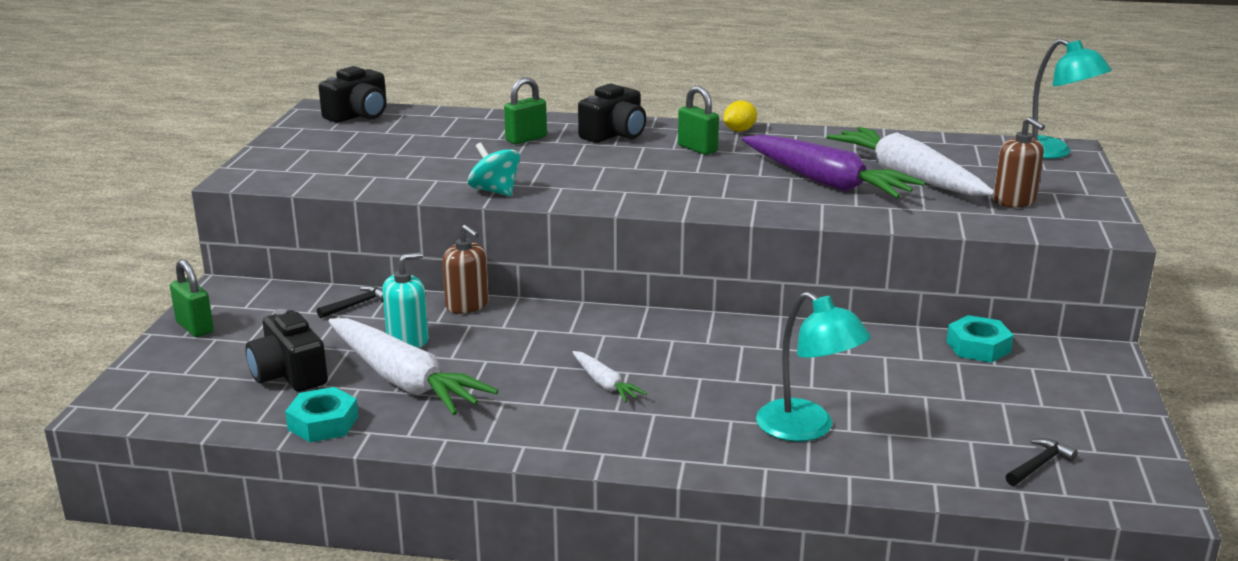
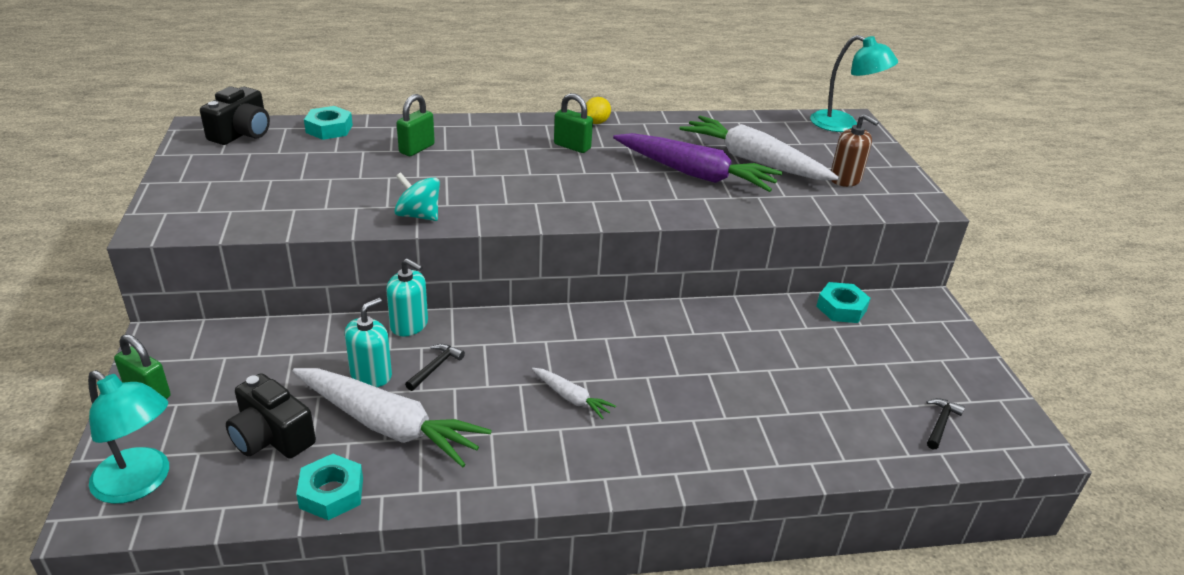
camera: 20 degrees left, 10 degrees up
(356, 304) = (303, 339): black hammer -> black hammer (435, 367)
(446, 117) = (329, 129): none -> turquoise nut
(467, 305) = (409, 325): brown soap dispenser -> turquoise soap dispenser
(614, 134) = (493, 136): black camera -> none
(807, 429) = (756, 418): turquoise lamp -> turquoise lamp (141, 483)

